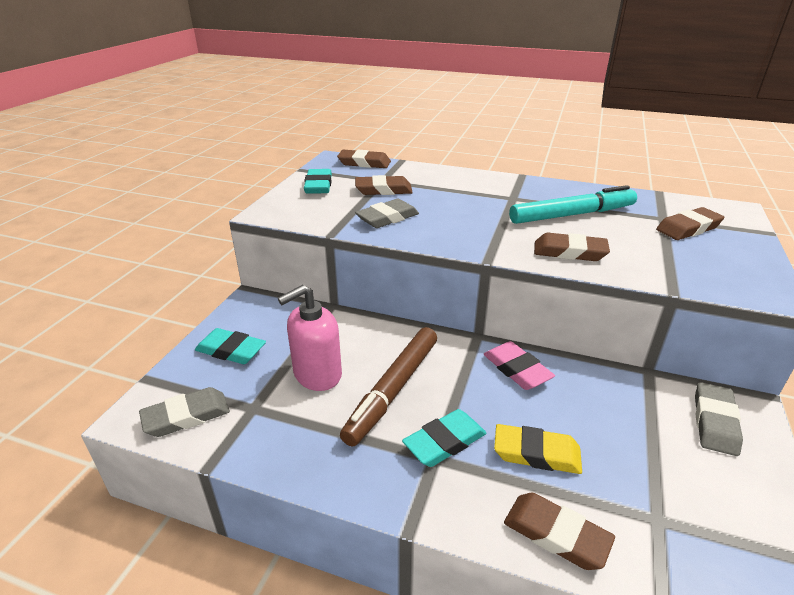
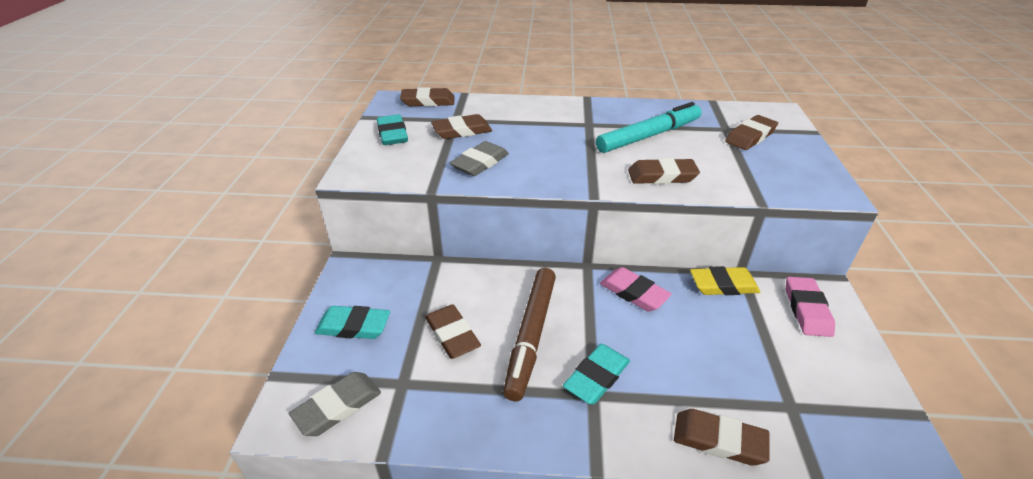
camera: 15 degrees left, 5 degrees up
(317, 374) = (452, 334): pink soap dispenser -> brown eraser
(536, 453) = (678, 370): yellow eraser -> yellow eraser (723, 285)
(714, 422) = (806, 309): grey eraser -> pink eraser

